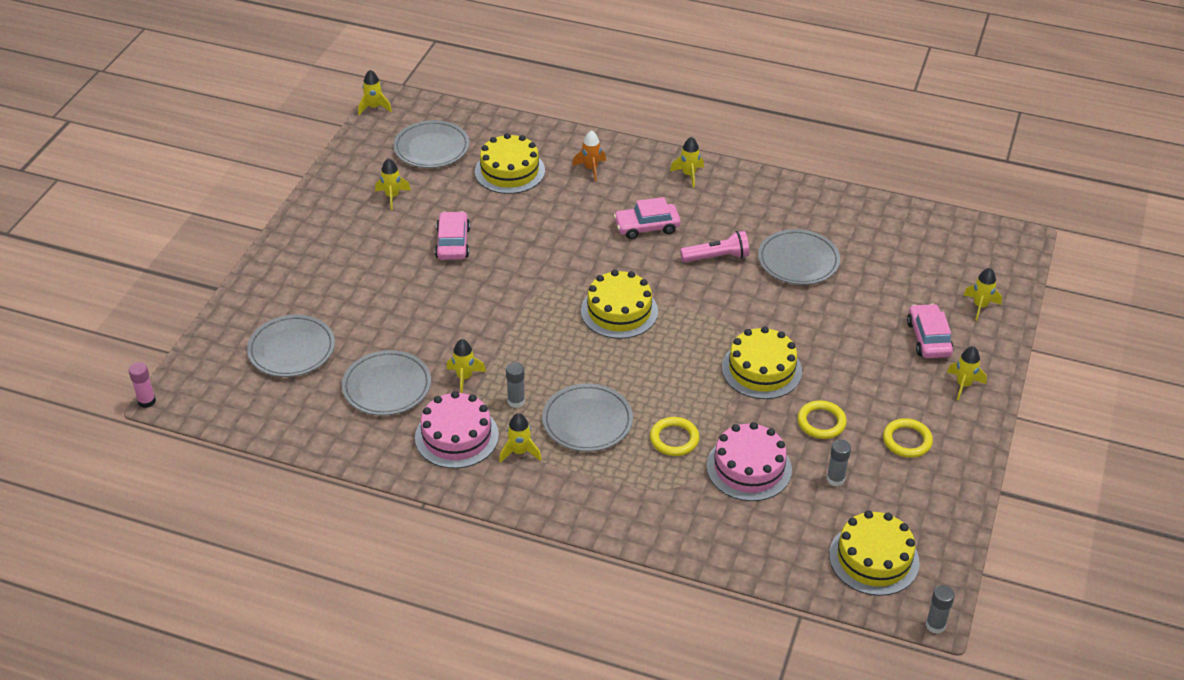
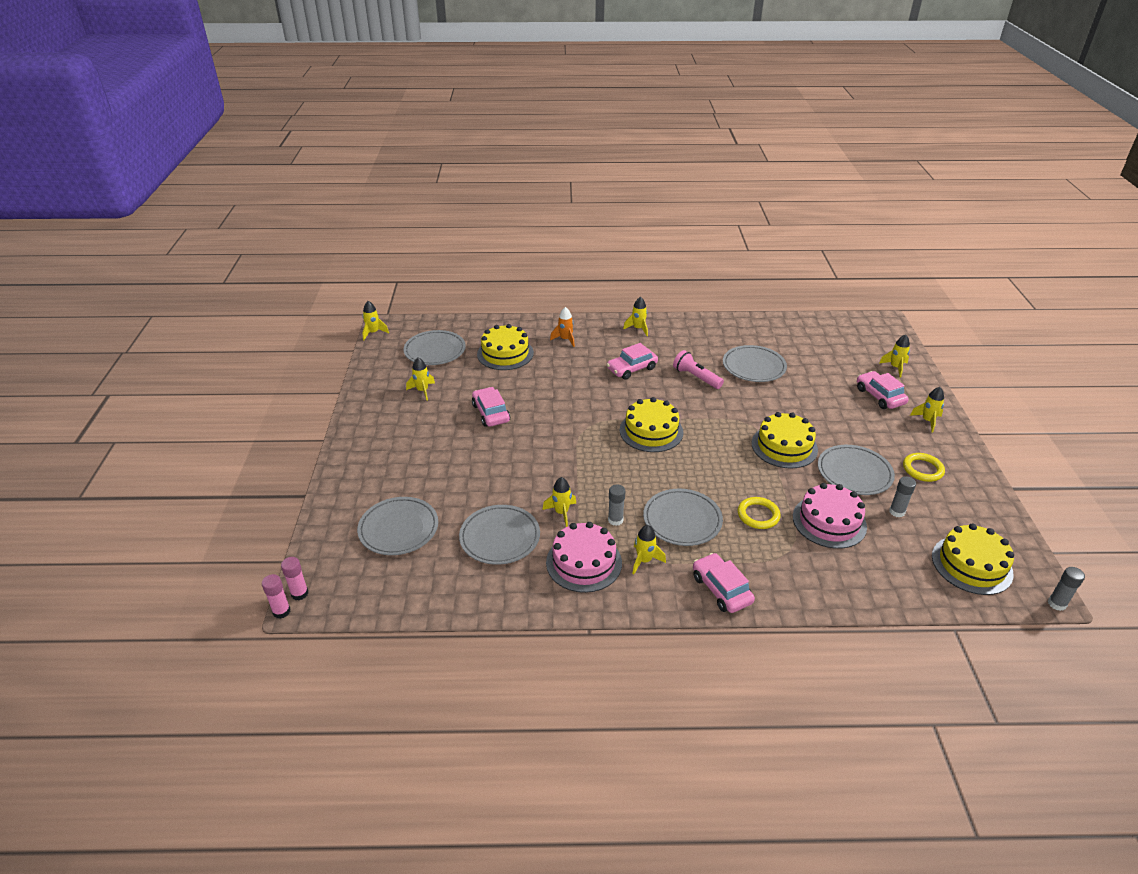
camera: 20 degrees left, 5 degrees down
(170, 389) = (299, 593): none -> pink glue stick
(580, 503) = (721, 589): none -> pink car
(717, 257) = (696, 377): pink flashlight -> pink flashlight turned 105 degrees counterclockwise
(821, 422) = (854, 473): yellow ring -> grey plate

